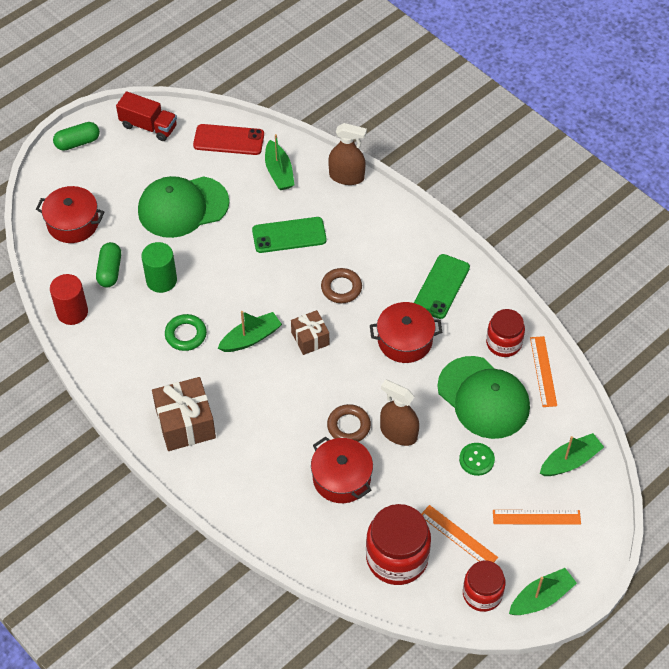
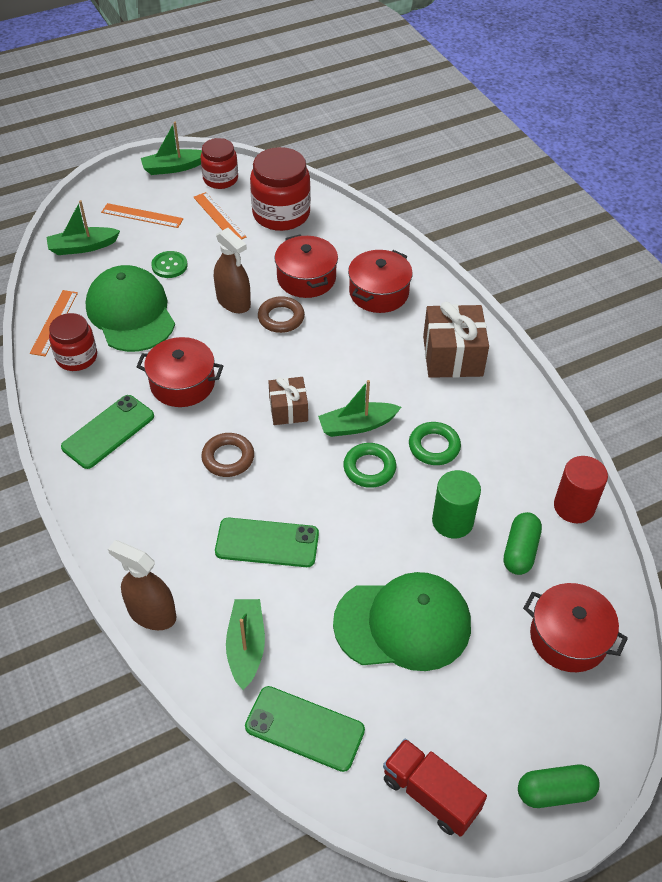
camera: 165 degrees left, 5 degrees down
(229, 140) = (304, 728): red phone -> green phone
(232, 305) = (369, 468): none -> green ring
(268, 478) = (379, 293): none -> red pot

